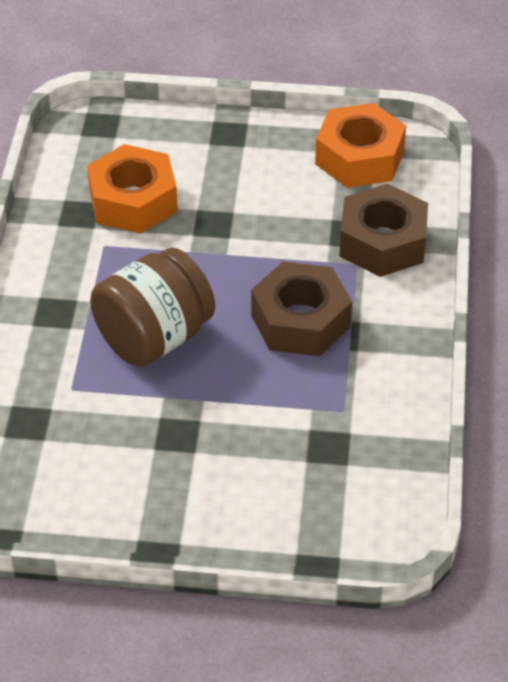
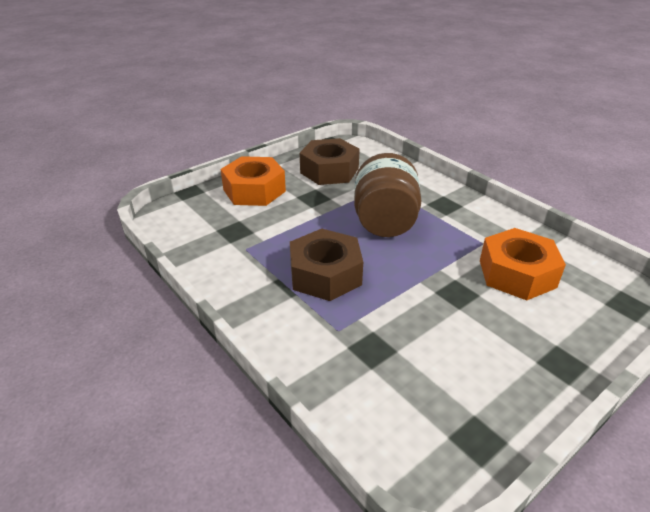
camera: 135 degrees right, 10 degrees down
(359, 157) = (454, 423): orange nut -> orange nut (254, 190)
(382, 242) = (341, 359): brown nut -> brown nut (329, 170)

